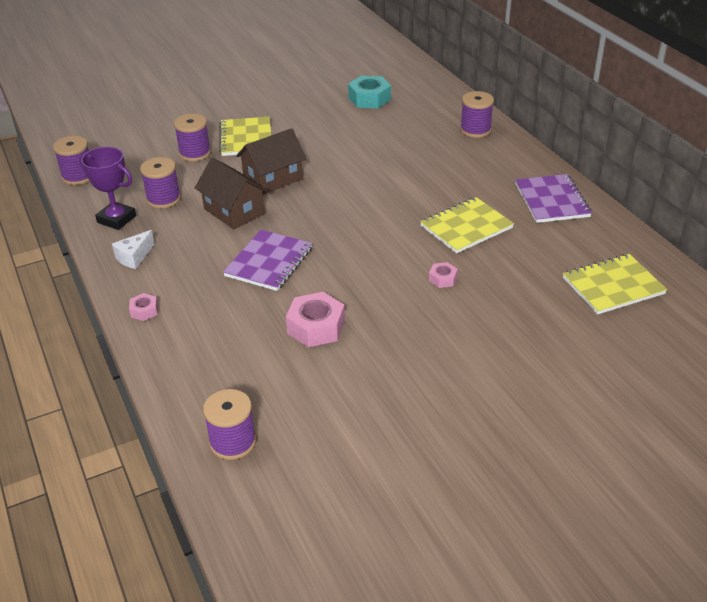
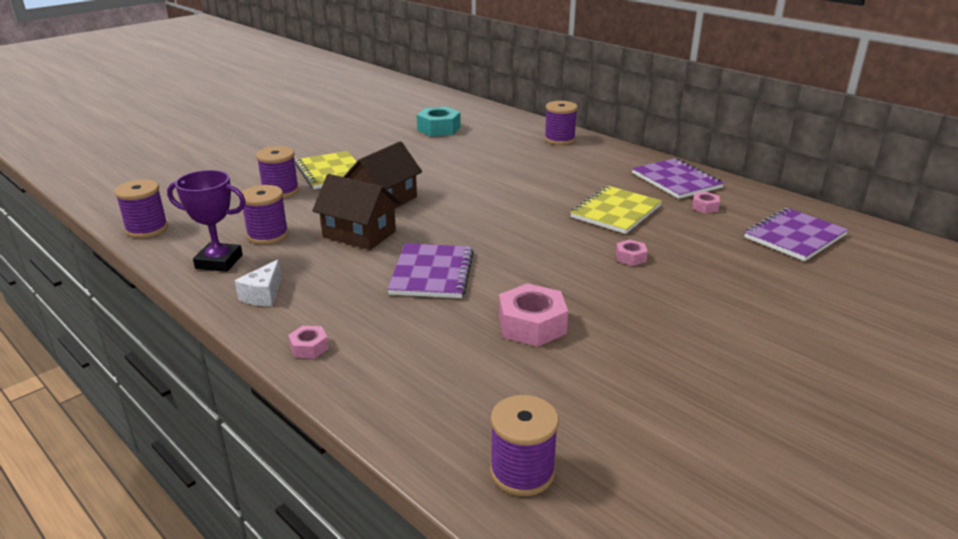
camera: 20 degrees left, 10 degrees down
(554, 236) = (705, 207): none -> pink nut
(613, 286) = (794, 236): yellow notebook -> purple notebook

